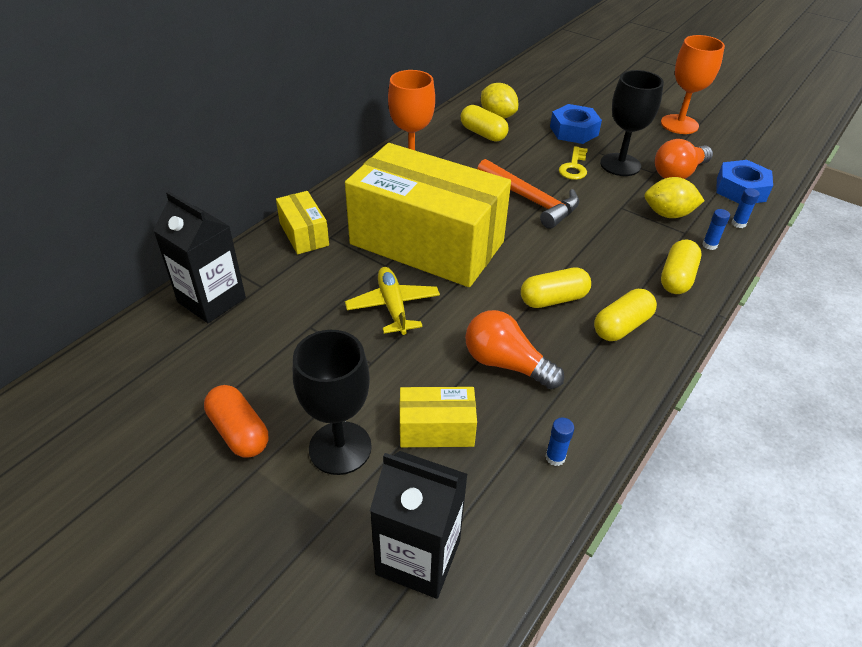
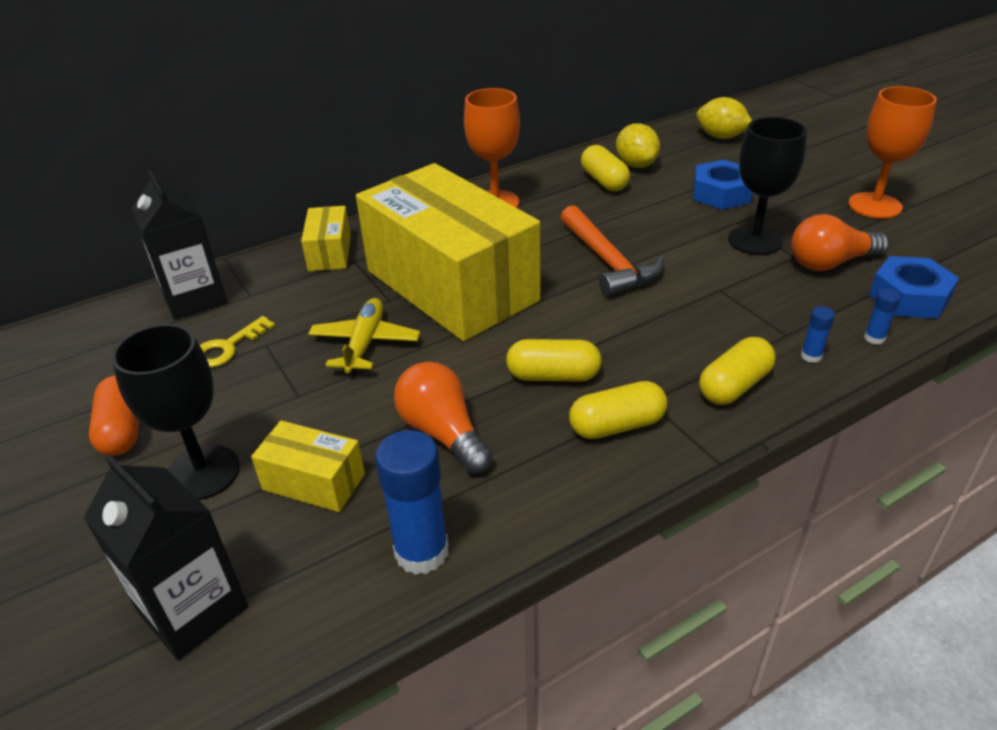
camera: 25 degrees right, 5 degrees down
(555, 457) = (421, 552): blue glue stick -> blue glue stick, size x2.12
(574, 167) = (691, 234): yellow key -> yellow key (228, 347)
(668, 214) = (778, 308): yellow lemon -> yellow lemon (720, 137)

